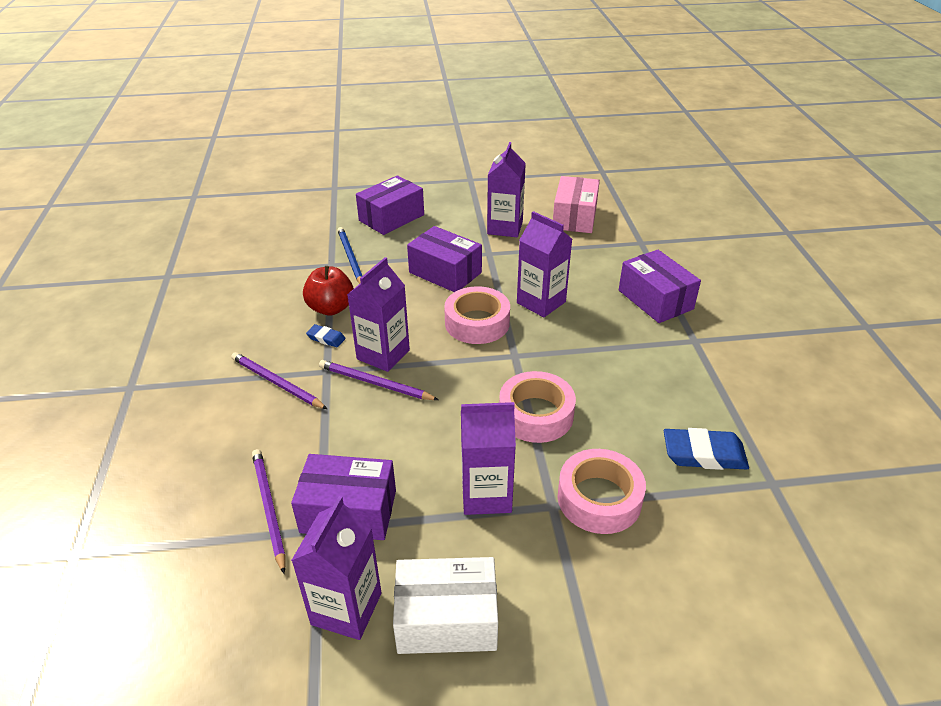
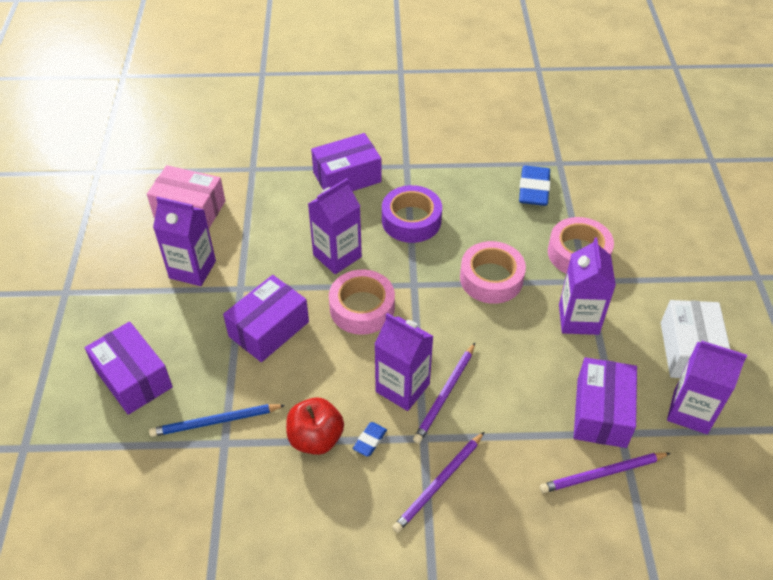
camera: 85 degrees left, 10 degrees up
(607, 348) = (411, 220): none -> purple tape

